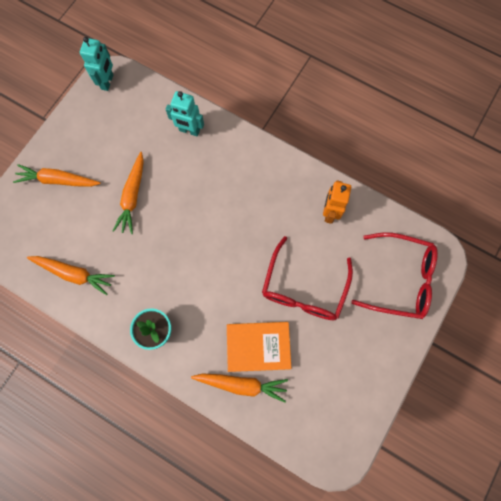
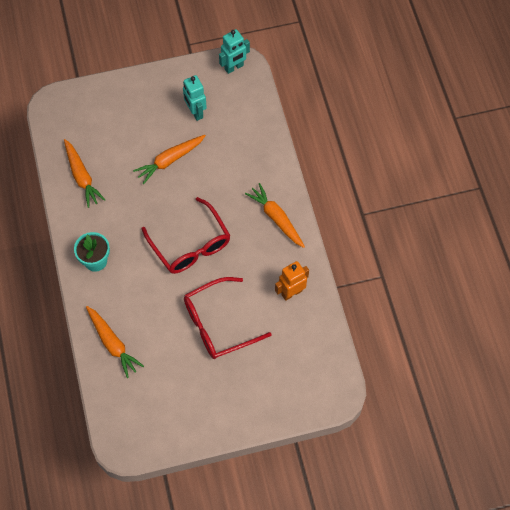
camera: 45 degrees right, 10 degrees down
(58, 180) = (133, 107): orange carrot -> orange carrot (276, 218)
(189, 131) = (254, 150): turquoise robot -> turquoise robot (195, 112)
(258, 347) = (148, 331): orange book -> none
(400, 279) = (291, 381): red glasses -> red glasses (190, 245)

